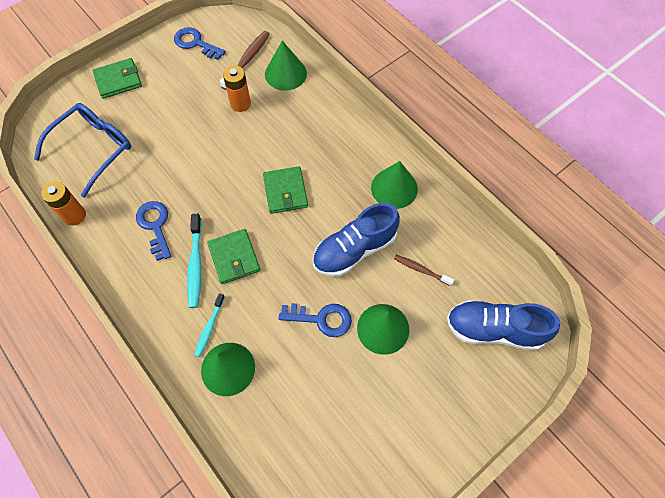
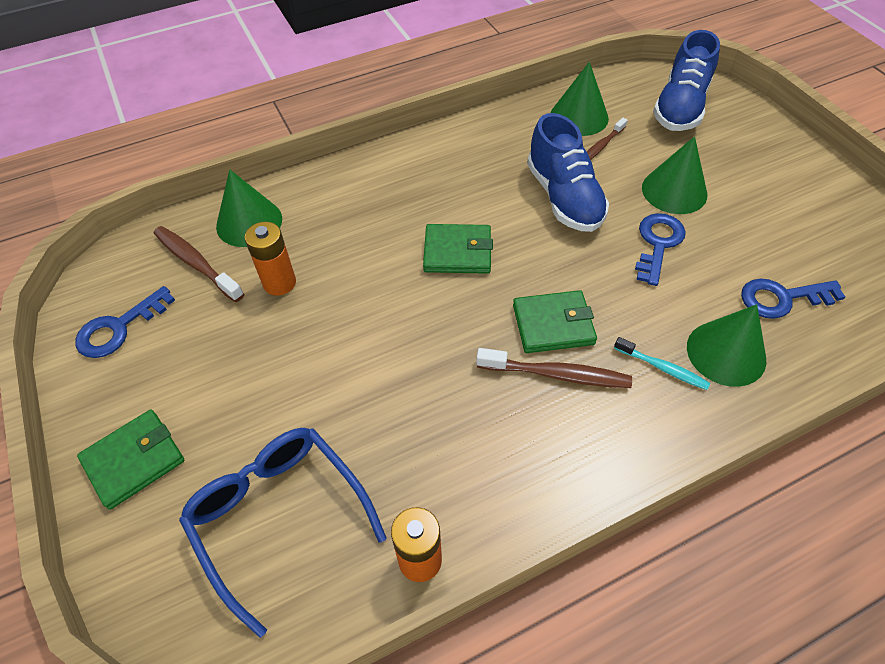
camera: 75 degrees left, 10 degrees down
(118, 80) = (134, 460): green wallet -> green wallet turned 60 degrees clockwise
(155, 225) = (474, 424): blue key -> blue key (781, 298)
(195, 265) = (557, 374): turquoise toothbrush -> brown toothbrush
(394, 188) = (483, 148): green cone -> green cone (579, 117)

